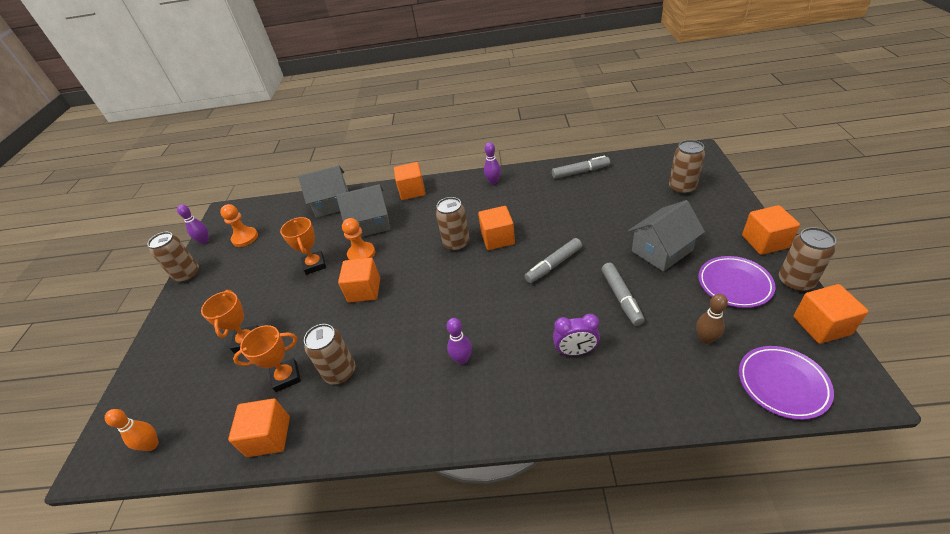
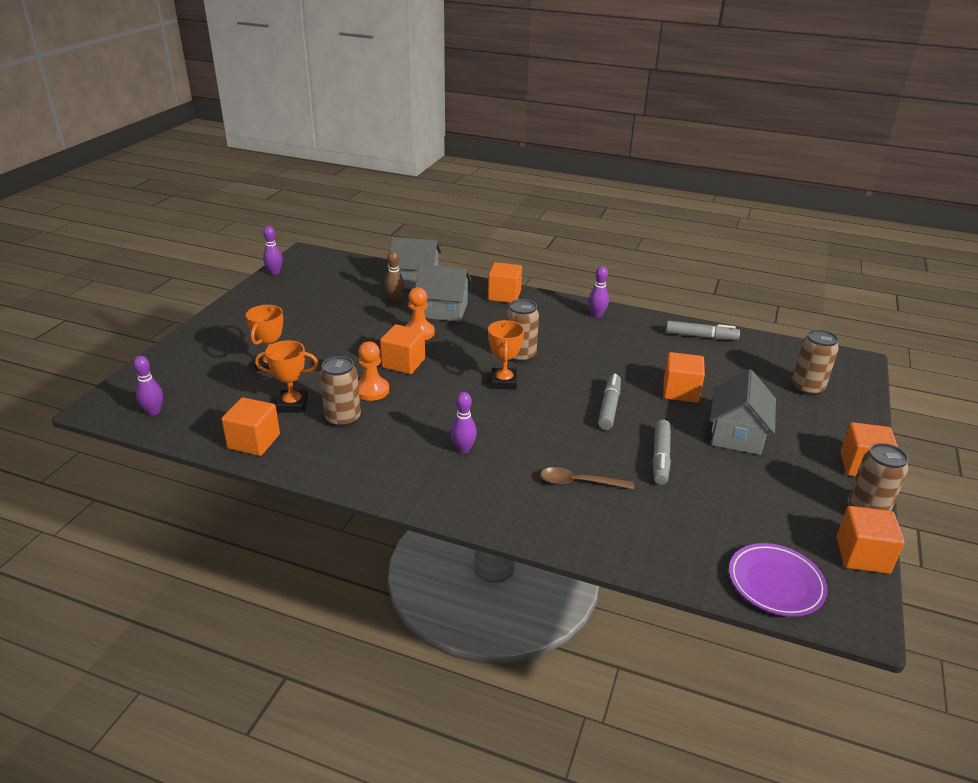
camera: 15 degrees right, 10 degrees down
(152, 445) = (154, 411): orange bowling pin -> purple bowling pin
(187, 275) = (245, 295): brown can -> none
(245, 238) = (314, 282): orange pawn -> orange pawn (371, 390)
(314, 265) = (368, 326): orange trophy -> orange trophy (503, 382)
(498, 238) = (566, 365): orange cube -> orange cube (680, 391)
(553, 265) = (609, 407): grey marker -> grey marker turned 120 degrees clockwise
(575, 351) = (579, 482): purple clock -> brown spoon
(662, 250) = (737, 434): grey house -> grey house turned 60 degrees counterclockwise
(705, 339) = (723, 521): brown bowling pin -> brown bowling pin (395, 299)
(734, 284) = (794, 489): purple plate -> none

